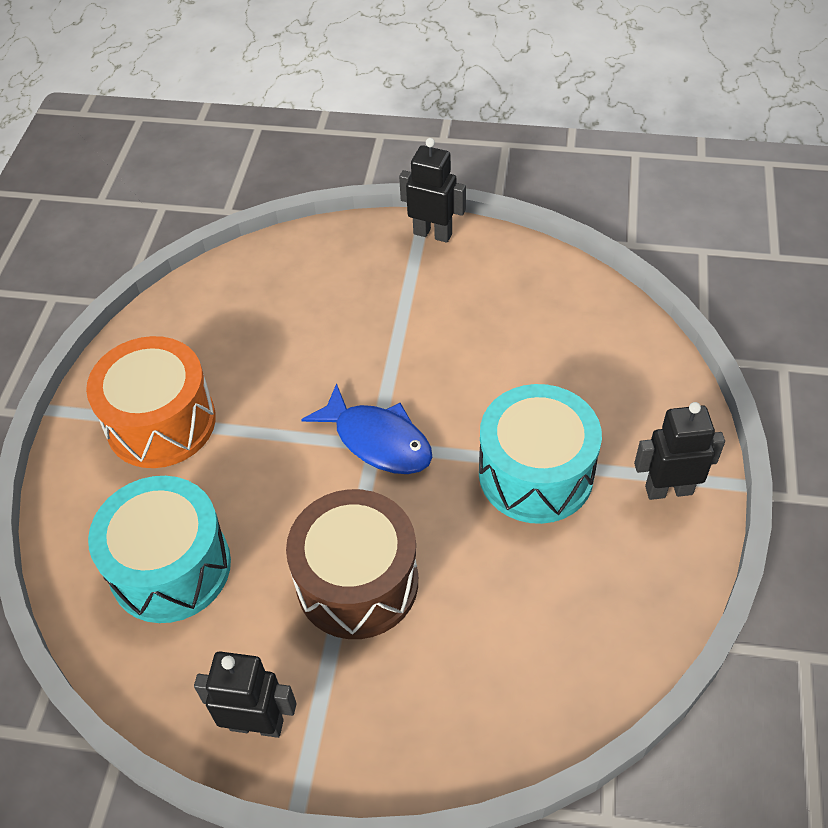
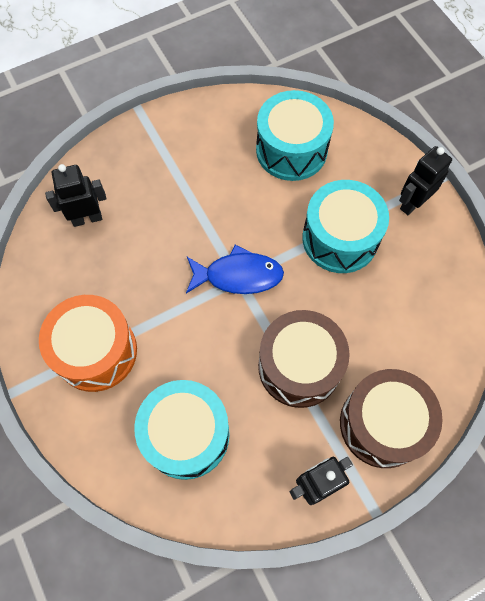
camera: 40 degrees left, 15 degrees up
(397, 716) = (382, 424): none -> brown drum
(433, 233) = (157, 121): black robot -> black robot (87, 218)
(563, 344) = (291, 150): none -> turquoise drum

